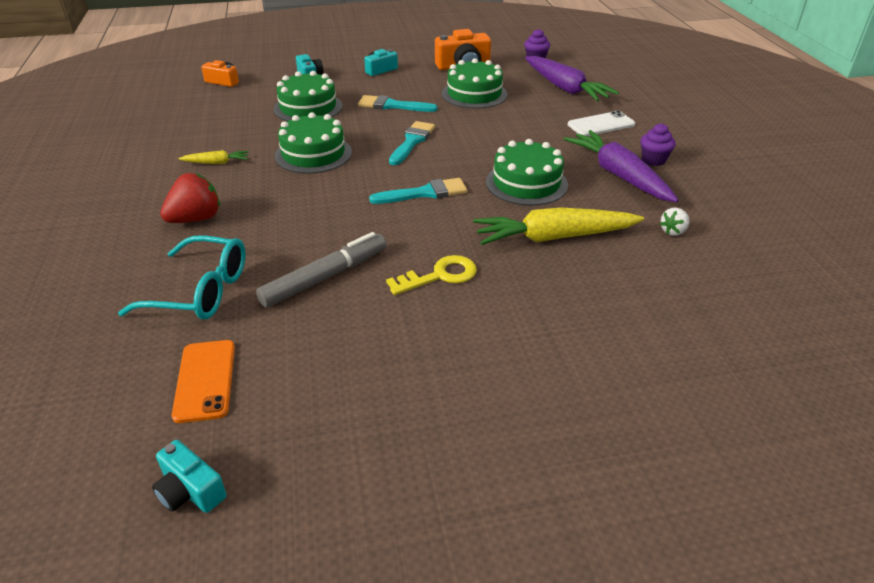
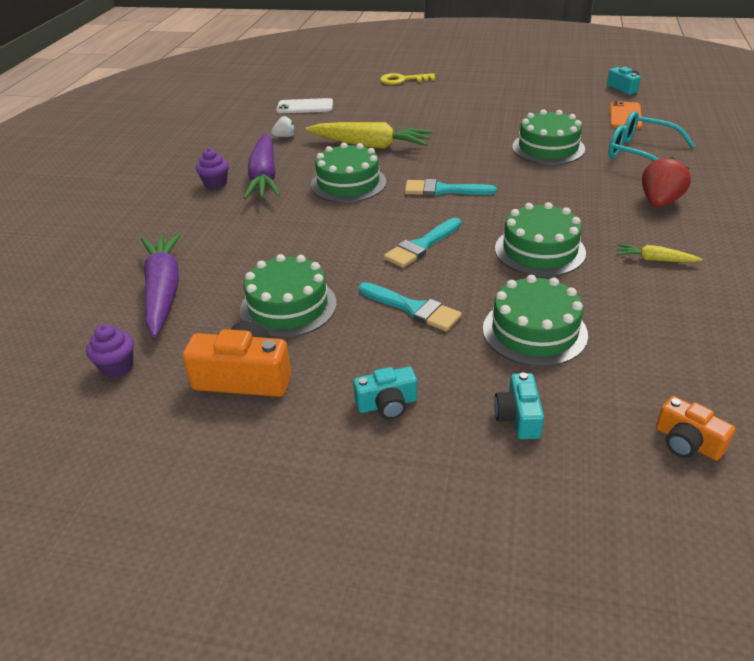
camera: 155 degrees left, 0 degrees up
(196, 219) = (659, 202): red strawberry -> red strawberry turned 135 degrees clockwise
(325, 277) = (548, 148): grey marker -> green cake
(440, 276) = (467, 137): yellow key -> yellow key (403, 80)
(601, 124) = (203, 228): white phone -> white phone (305, 107)

